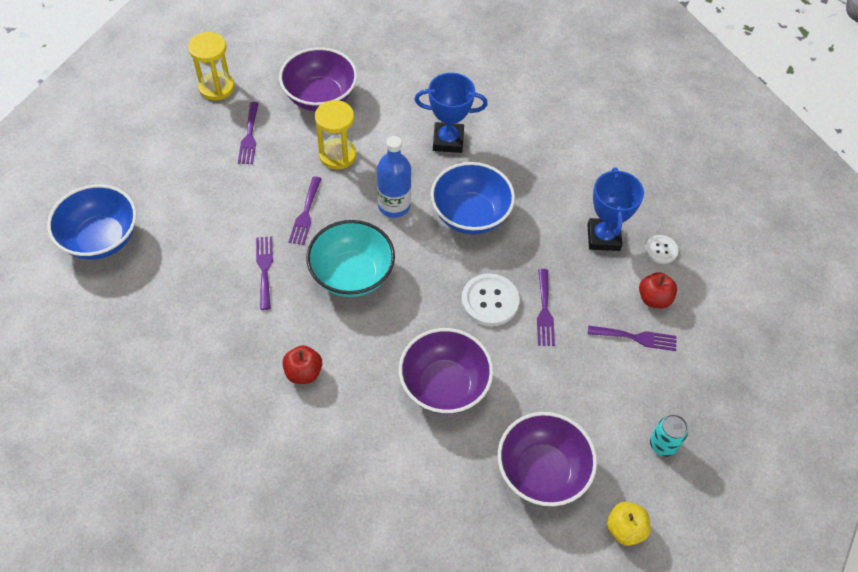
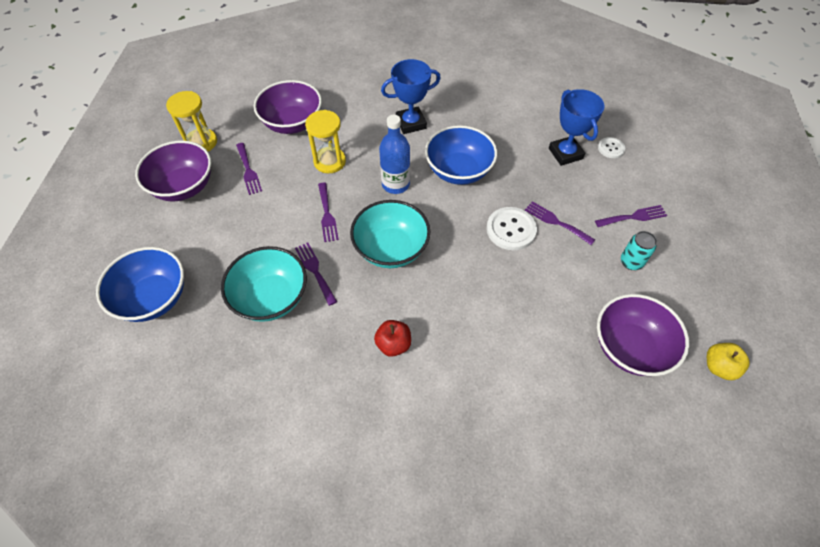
camera: 20 degrees left, 0 degrees up
(209, 280) = (271, 298): none -> turquoise bowl
(444, 385) = (514, 309): purple bowl -> purple bowl (184, 187)
(544, 311) = (556, 222): purple fork -> purple fork turned 150 degrees clockwise
(654, 299) = (628, 184): red apple -> none
(663, 445) = (703, 289): turquoise can -> turquoise can (631, 262)

